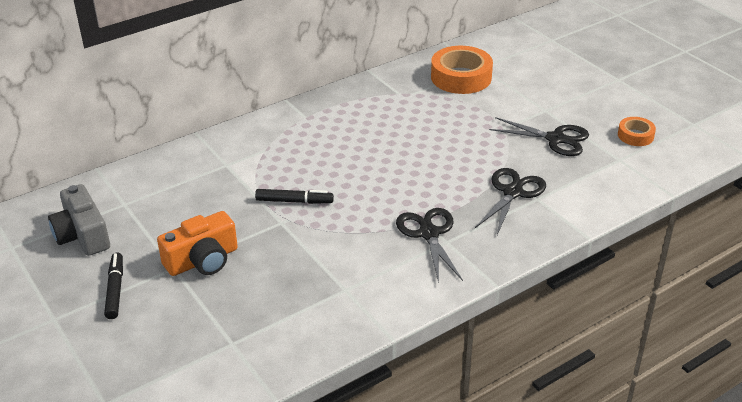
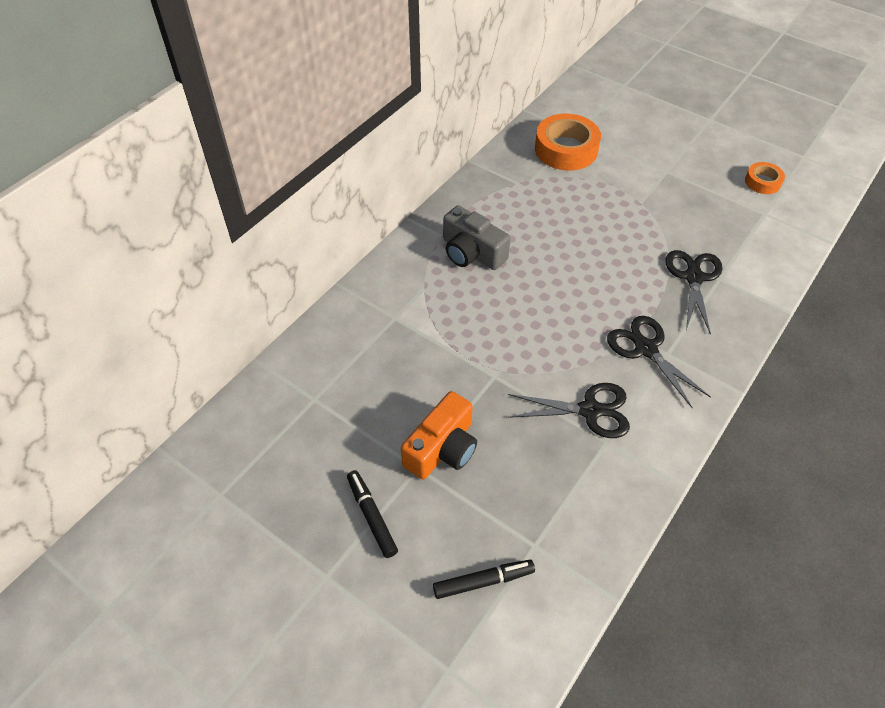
camera: 20 degrees left, 15 degrees up
(82, 235) = (292, 454): grey camera -> grey camera (472, 252)
(294, 201) = (492, 345): black marker -> black marker (483, 581)
(555, 139) = (695, 203): black scissors -> black scissors (590, 410)

